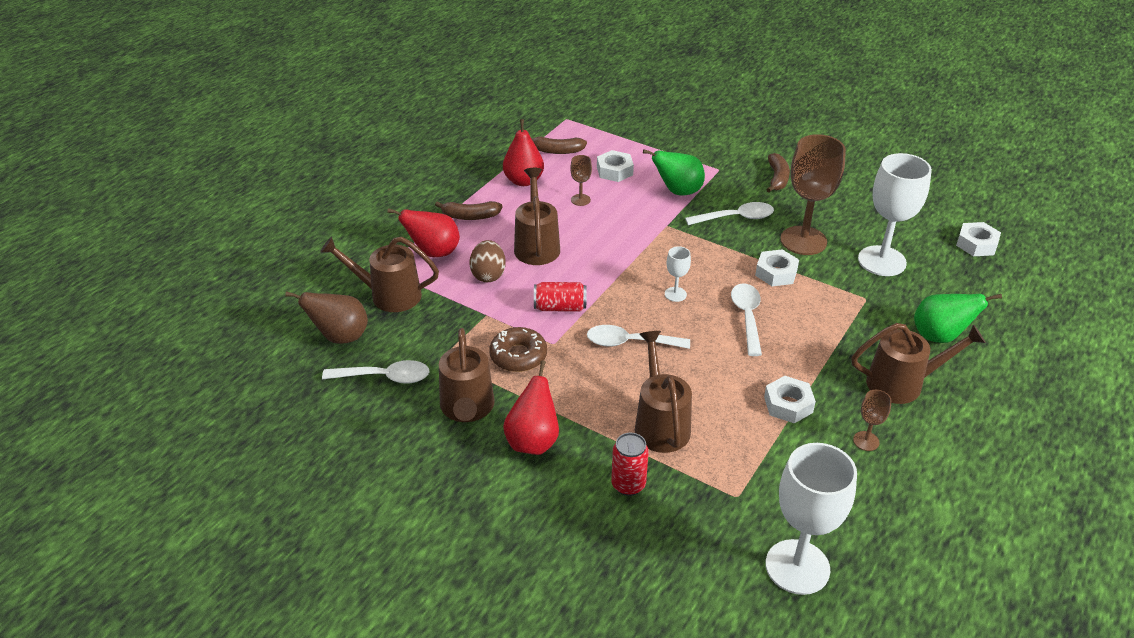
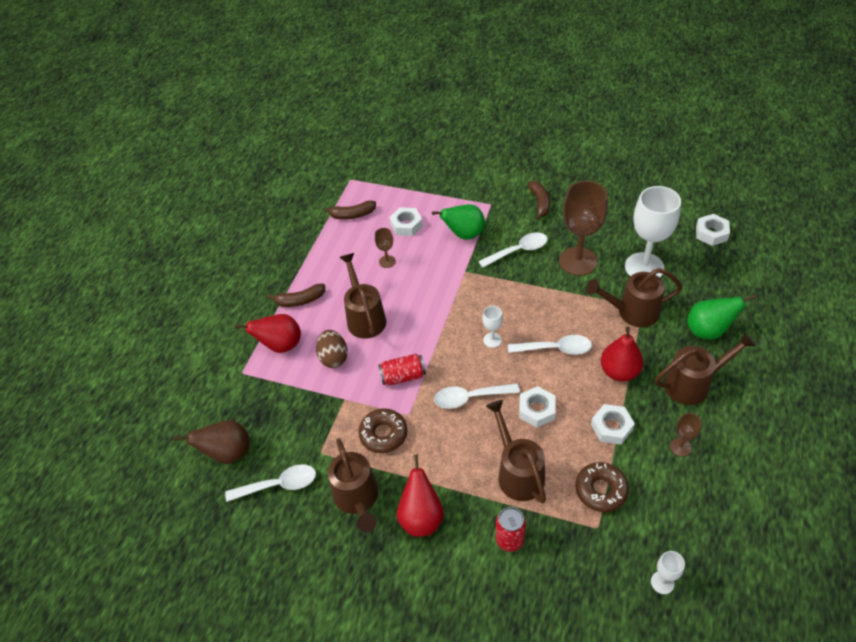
camera: 10 degrees left, 10 degrees up
(388, 295) = (255, 399): brown watering can -> brown watering can (631, 312)
(523, 181) = (334, 253): red pear -> red pear (619, 371)
(747, 317) = (555, 349): white spoon -> white spoon turned 105 degrees clockwise
(753, 461) = (601, 490): none -> brown donut
(776, 273) = (565, 299): white nut -> white nut (536, 410)
(797, 567) = (662, 582): white goblet -> white goblet, size x0.45

